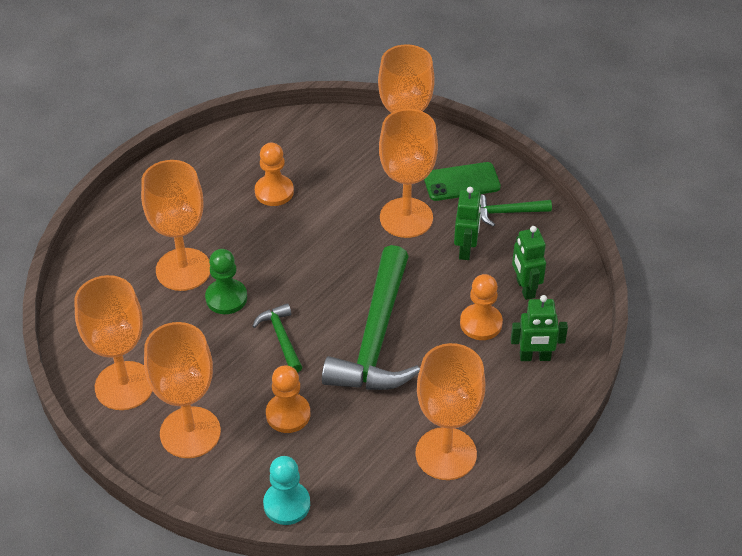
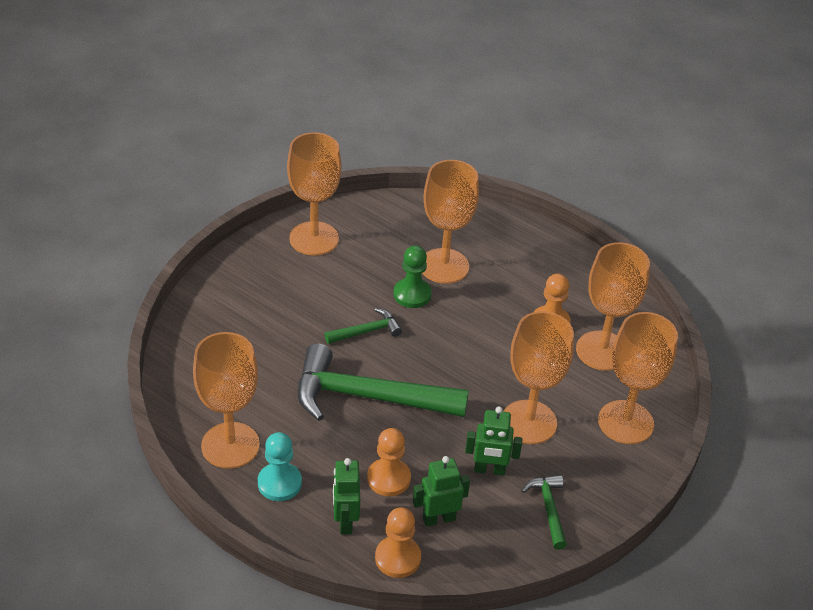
camera: 85 degrees right, 5 degrees down
(190, 432) = (264, 278): orange goblet -> orange goblet (602, 351)
(287, 504) = (187, 338): turquoise pawn -> turquoise pawn (279, 483)
(288, 414) = (280, 337): orange pawn -> orange pawn (398, 558)
(461, 182) = (589, 470): green phone -> none

